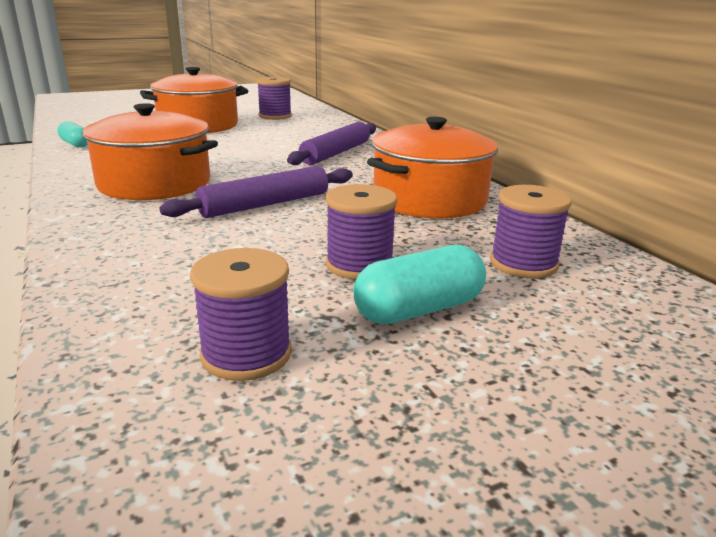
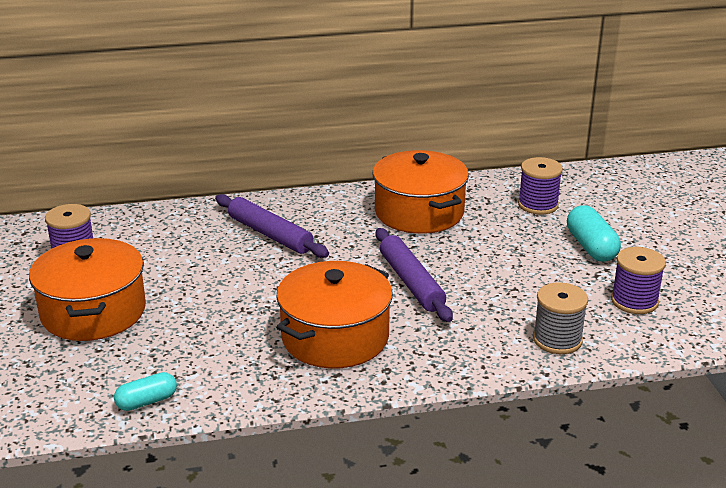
camera: 75 degrees left, 5 degrees up
(130, 288) = (557, 340): none -> grey spool
(359, 265) = (532, 256): purple spool -> none

